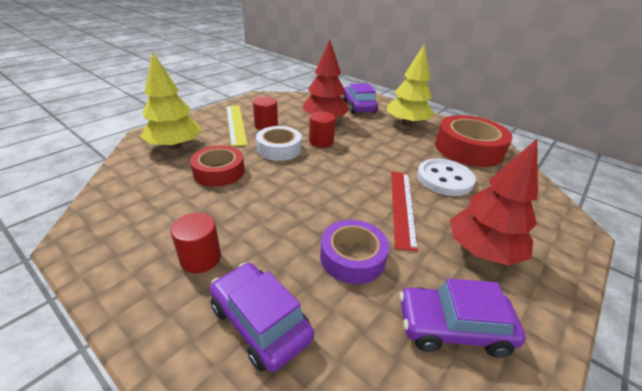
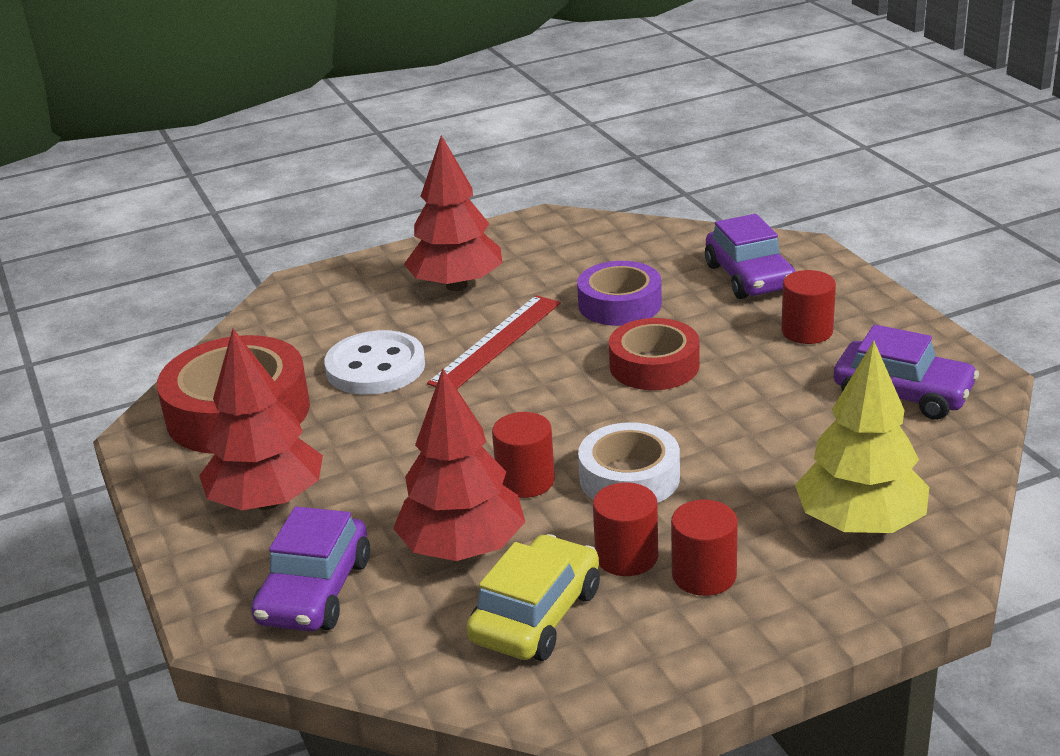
camera: 150 degrees left, 5 degrees down
(219, 172) = (768, 444): red tape -> red tape (654, 365)
(236, 124) = (704, 575): yellow ruler -> red cylinder
(287, 109) = (536, 615): none -> yellow car
(406, 123) = (268, 501): yellow tree -> red tree
(453, 327) = (567, 248): purple car -> purple car (903, 394)

